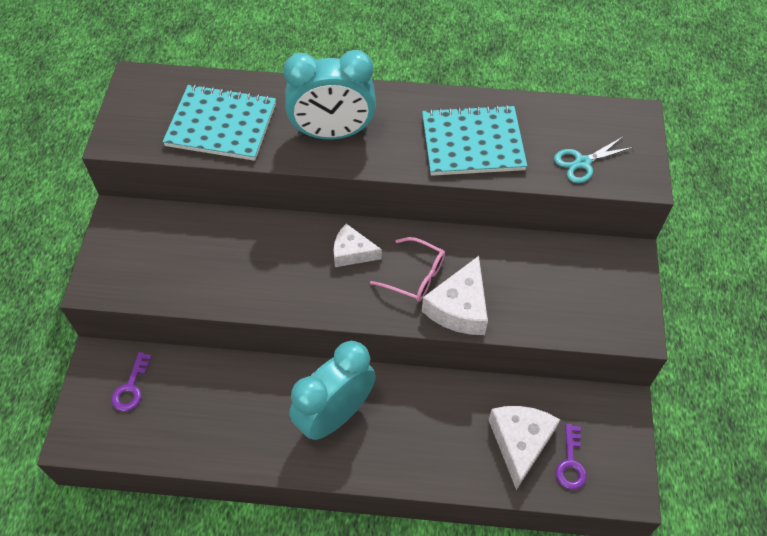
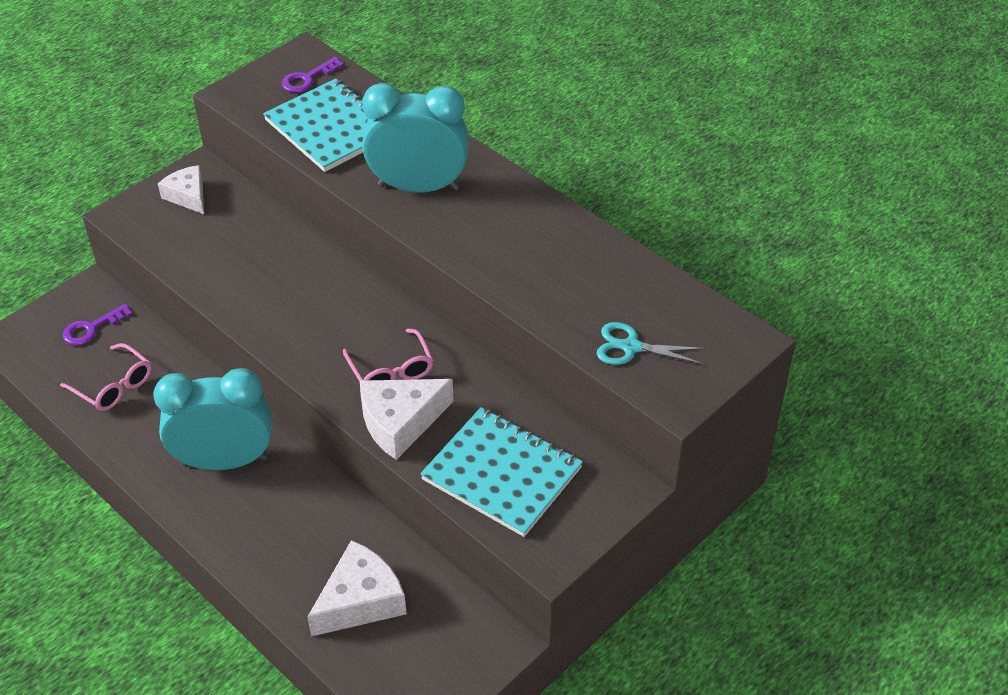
camera: 40 degrees right, 10 degrees down
(196, 418) = (114, 386): none -> pink glasses
(332, 133) = (418, 187): turquoise clock -> turquoise clock turned 150 degrees clockwise
(352, 252) = (357, 316): white cheese -> white cheese (188, 196)
(472, 143) = (540, 267): turquoise notebook -> turquoise notebook (502, 473)
(570, 463) = (388, 652): purple key -> purple key (307, 79)

